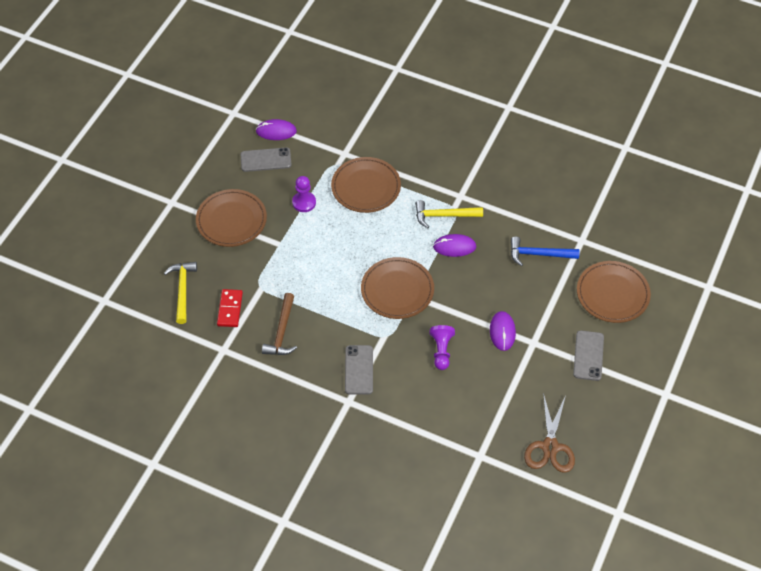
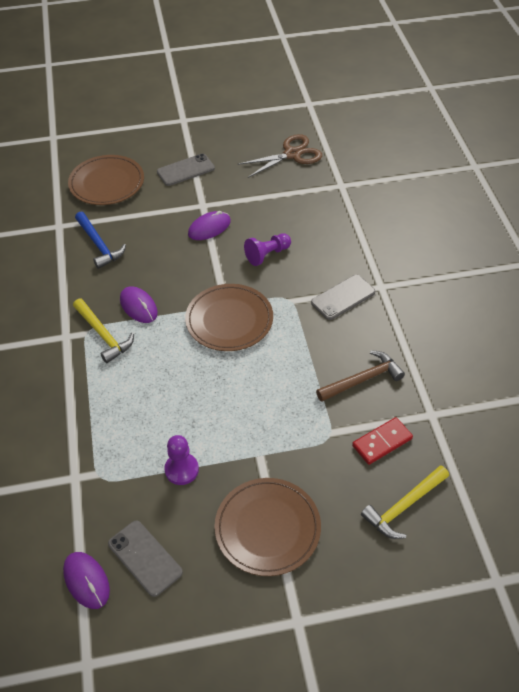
camera: 125 degrees left, 5 degrees down
(366, 187) = (113, 424): brown plate -> none

